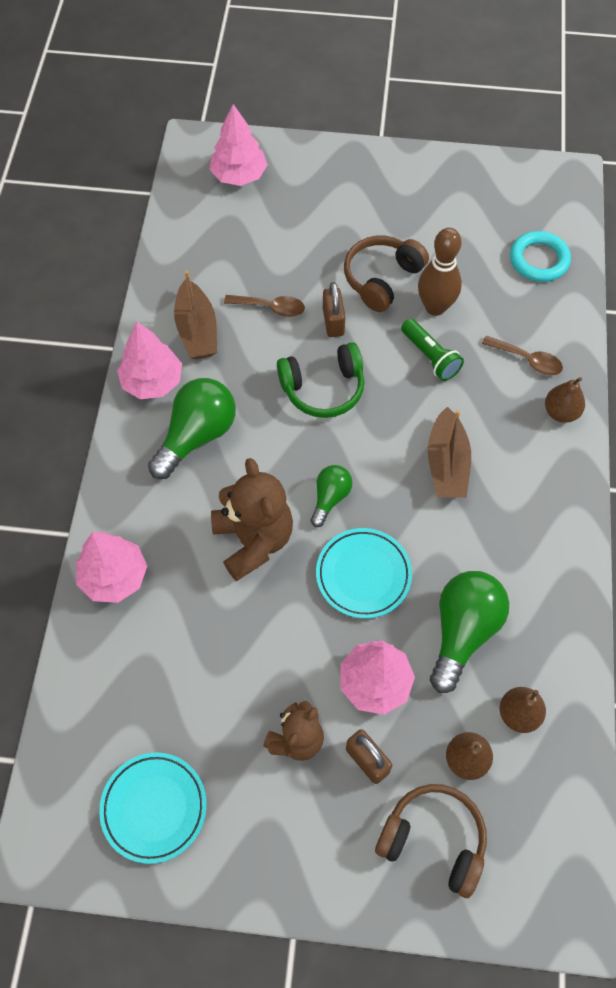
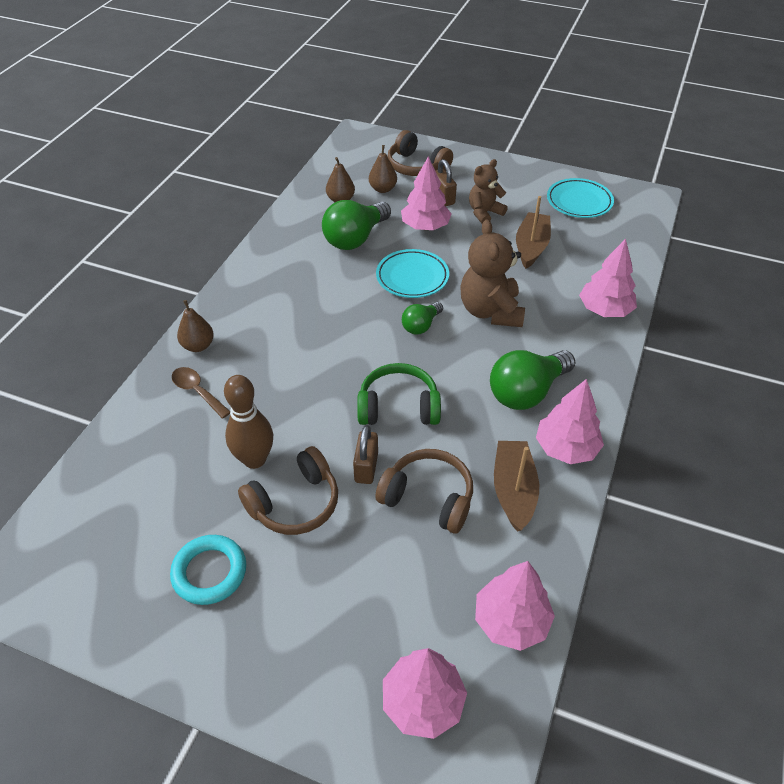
camera: 165 degrees left, 15 degrees down
(186, 233) = (511, 621): none -> pink tree
(270, 308) = (428, 497): brown spoon -> brown headphones
(430, 357) = (285, 413): green flashlight -> none
(447, 464) = (315, 329): brown boat -> brown boat (531, 247)
(539, 260) = (116, 485): turquoise ring -> turquoise ring (209, 572)

